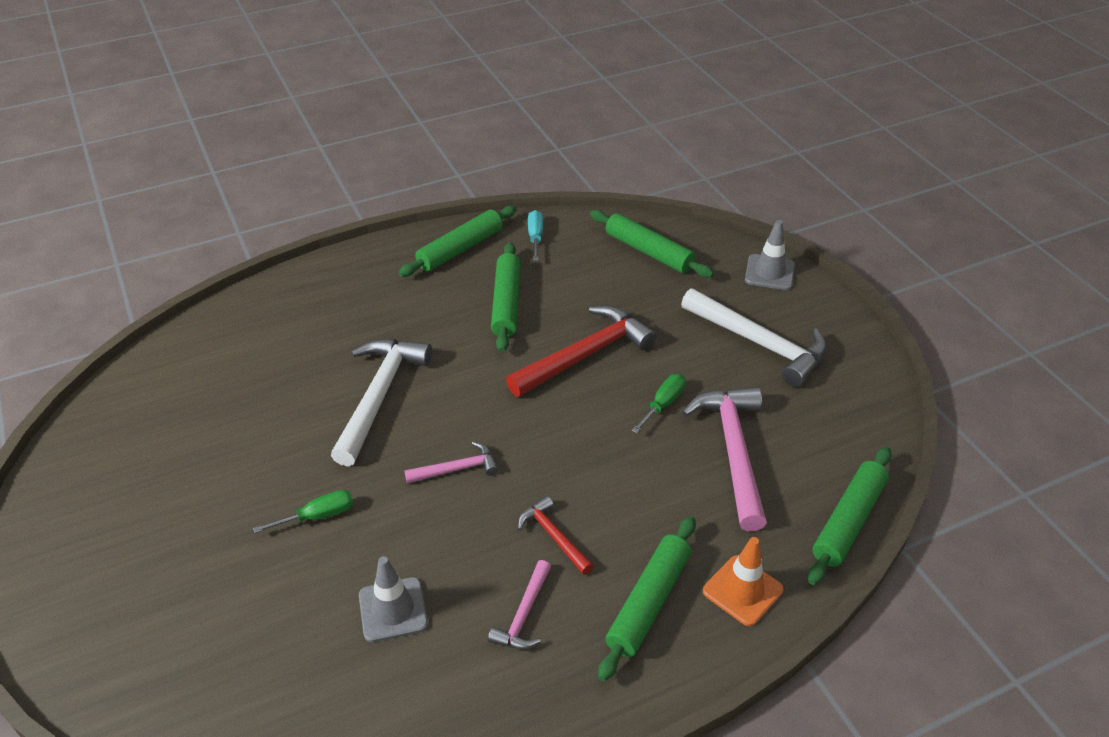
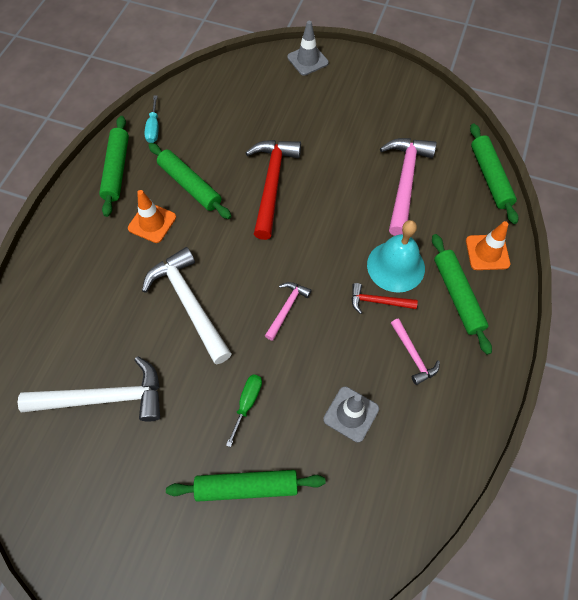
camera: 45 degrees left, 20 degrees up
(434, 310) = (152, 223): none -> orange traffic cone
(535, 237) = (153, 128): turquoise screwdriver -> turquoise screwdriver turned 135 degrees counterclockwise
(616, 520) = (395, 266): none -> turquoise bell
(649, 252) = (230, 92): green rolling pin -> green rolling pin (246, 486)
(663, 404) = (344, 182): green screwdriver -> none
(733, 451) = (404, 182): pink hammer -> pink hammer turned 60 degrees clockwise
(759, 343) = (349, 108): white hammer -> white hammer (105, 397)

